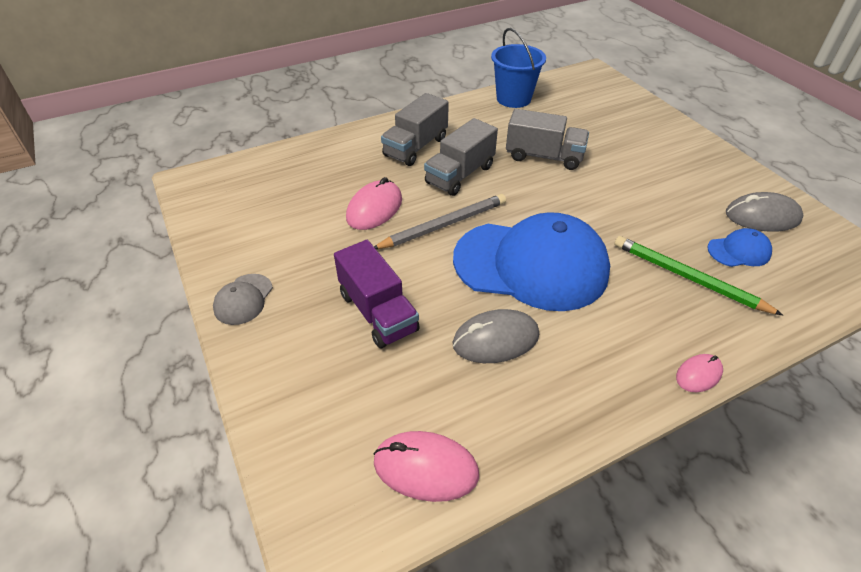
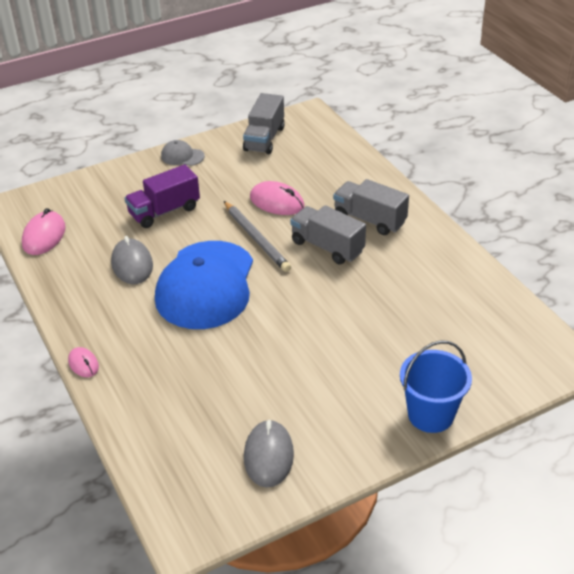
camera: 90 degrees right, 5 degrees down
(513, 99) = (478, 285): blue bucket -> blue bucket (430, 415)
(544, 156) = (363, 302): grey truck -> grey truck (264, 139)
(688, 277) = (184, 378): green pencil -> none
(739, 251) = (216, 422): blue cap -> none

